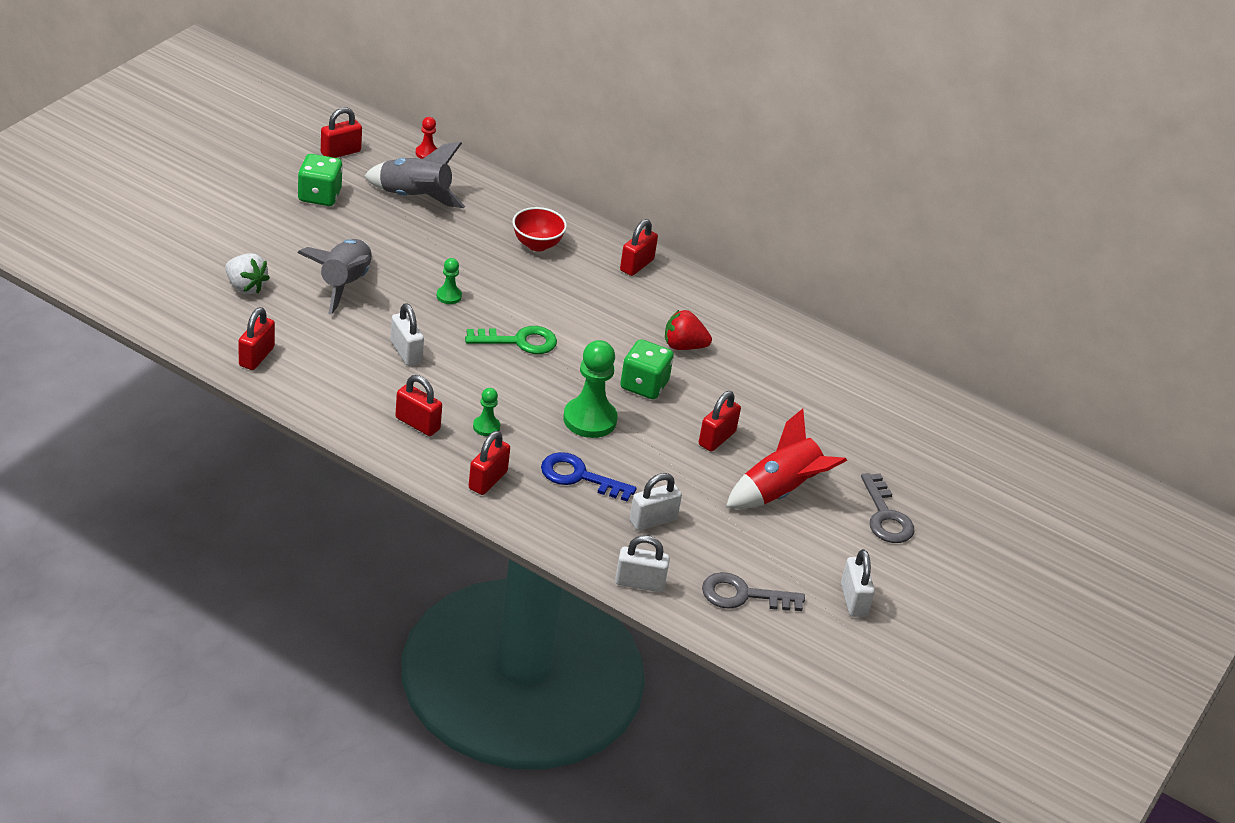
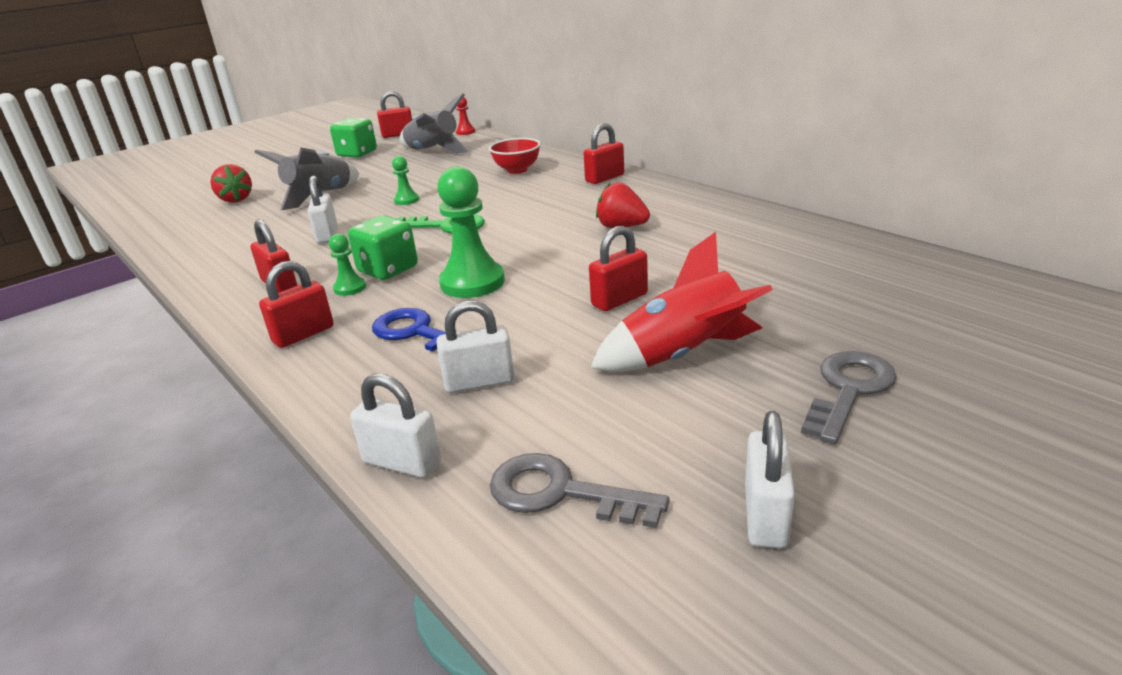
camera: 25 degrees right, 10 degrees down
(245, 287) = (236, 199): white strawberry -> red strawberry
(256, 357) = (187, 239): red padlock -> none
(644, 385) = (557, 255): green dice -> green dice (388, 270)
(886, 516) = (849, 390): grey key -> grey key turned 150 degrees counterclockwise

